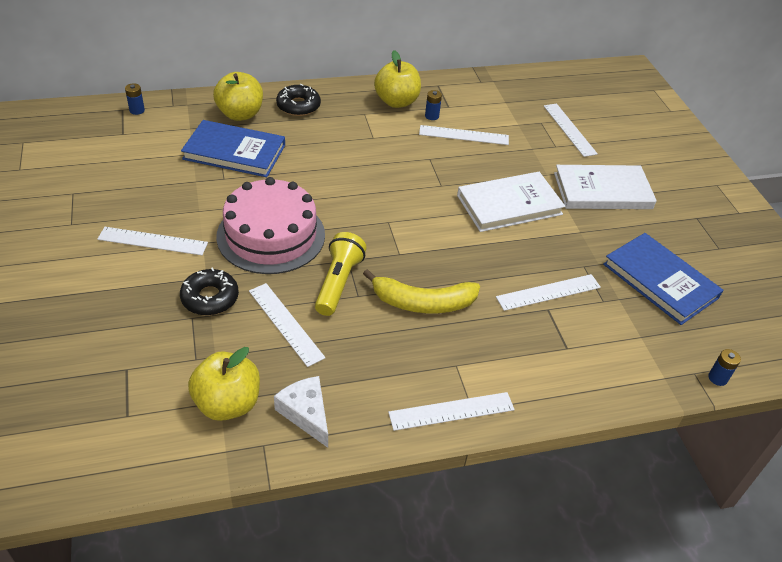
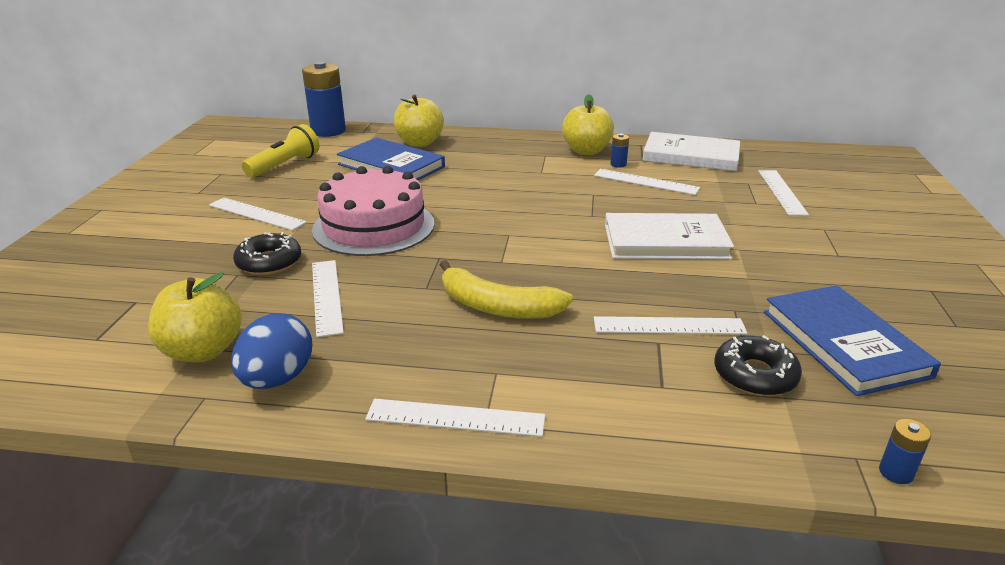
camera: 25 degrees right, 15 degrees down
(137, 110) = (328, 131): blue battery -> blue battery, size x2.39
(298, 106) = (481, 143): black donut -> black donut (755, 375)
(306, 413) = (277, 379): white cheese -> blue egg
(338, 283) = (412, 273): yellow flashlight -> yellow flashlight (284, 165)
(602, 191) = (799, 247): white book -> white book (691, 156)

